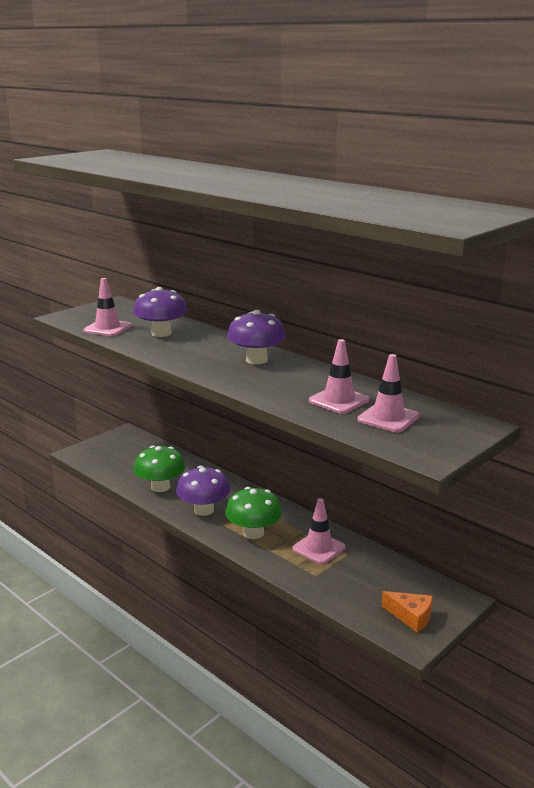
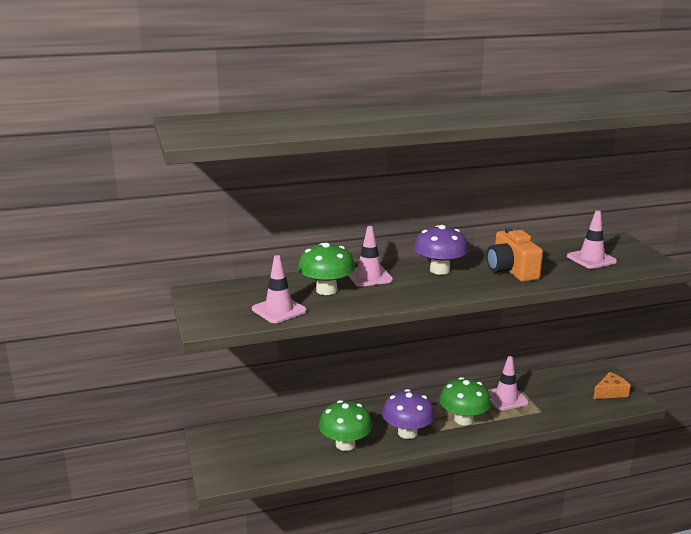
camera: 60 degrees left, 0 degrees up
(161, 333) = (326, 290): purple mushroom -> green mushroom
(296, 387) = (511, 271): none -> orange camera
(339, 400) = (549, 265): pink traffic cone -> pink traffic cone (369, 276)

